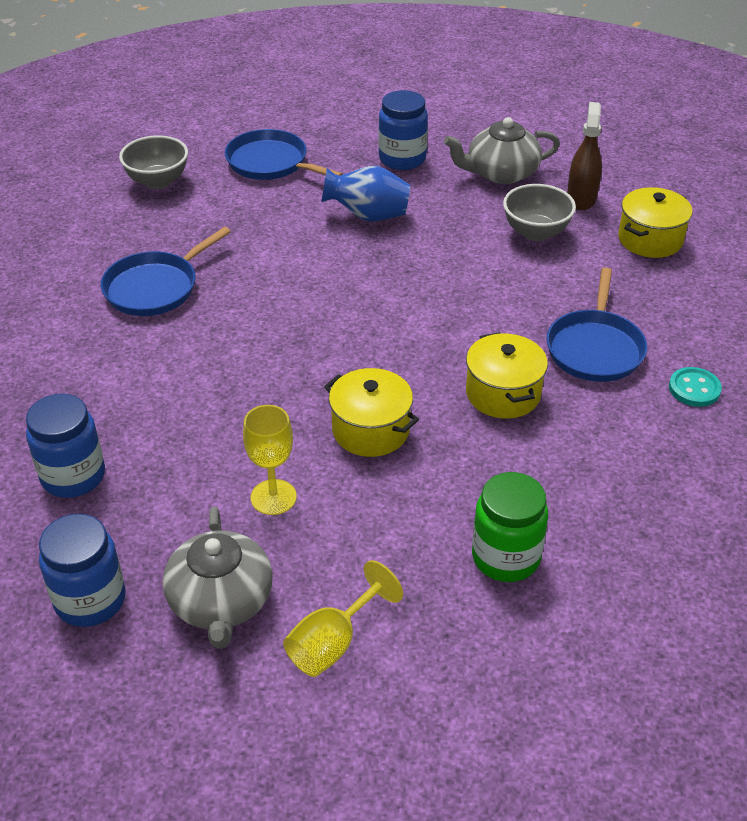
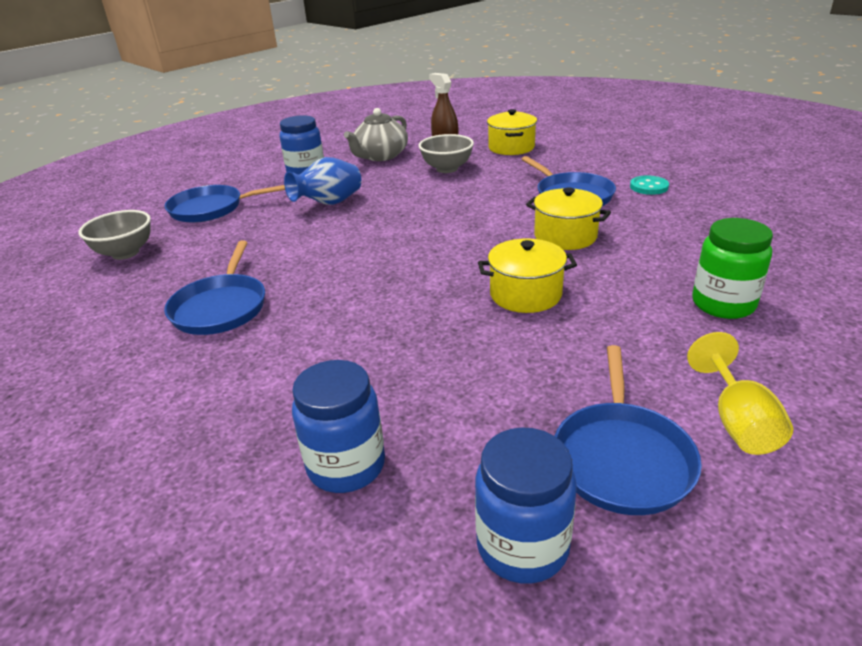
camera: 40 degrees left, 10 degrees down
(221, 601) = (622, 458): grey teapot -> blue pan
(273, 497) = (533, 368): yellow goblet -> none

